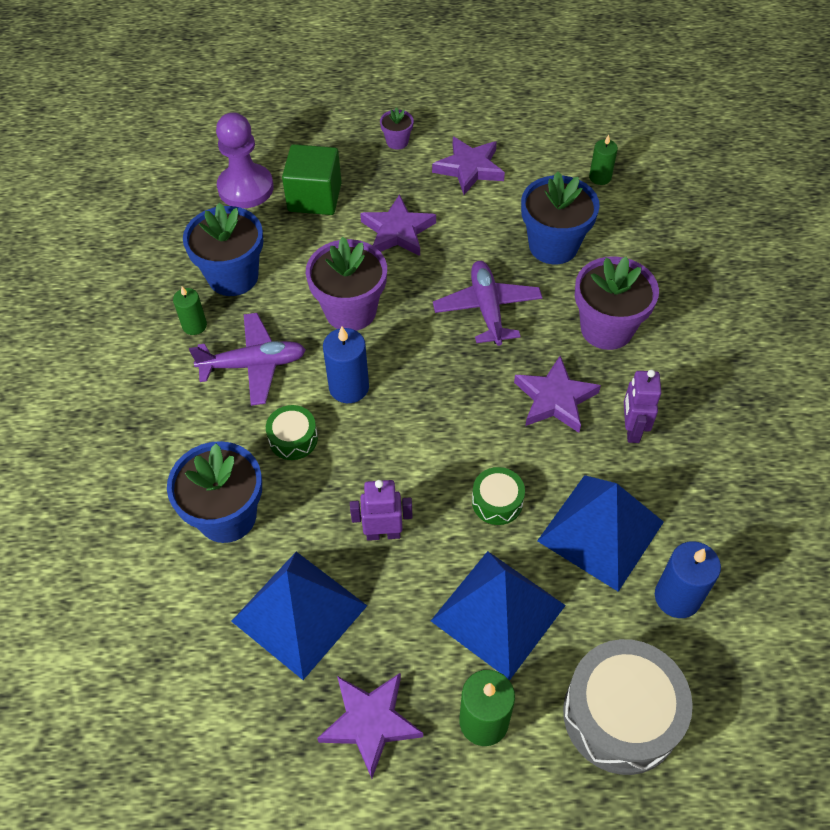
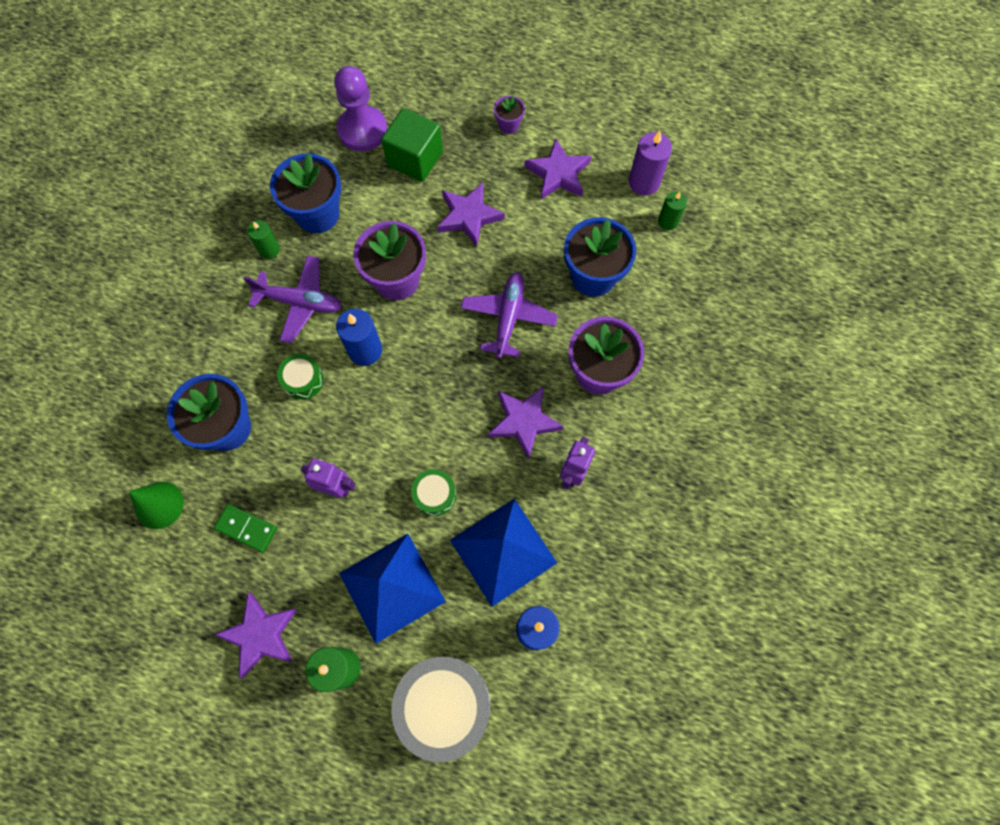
camera: 20 degrees right, 15 degrees up
(181, 626) = (159, 505): none -> green cone
(299, 613) = (246, 528): blue pyramid -> green domino
(558, 151) = (644, 182): none -> purple candle

